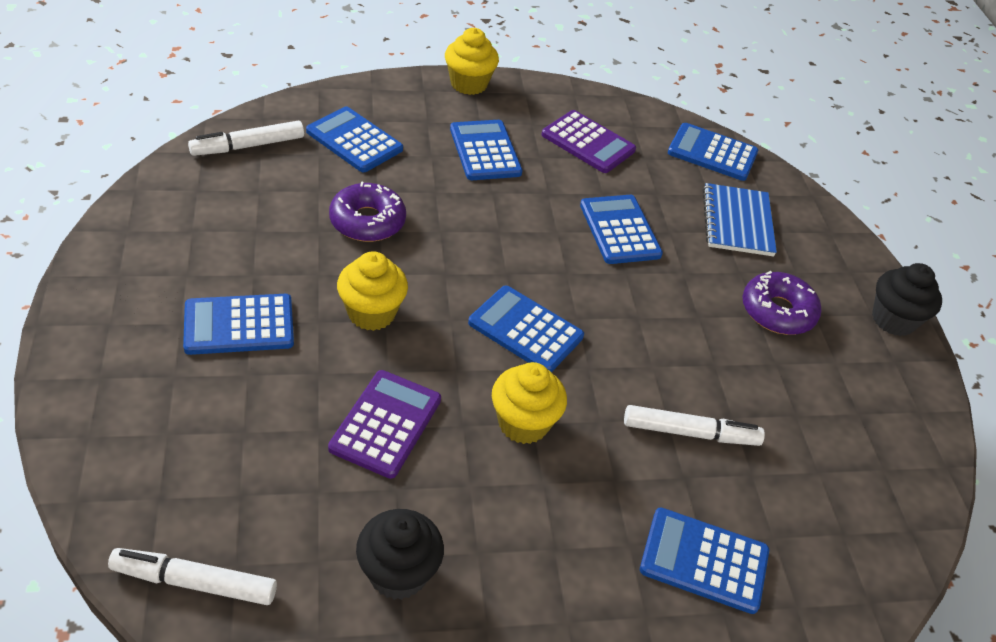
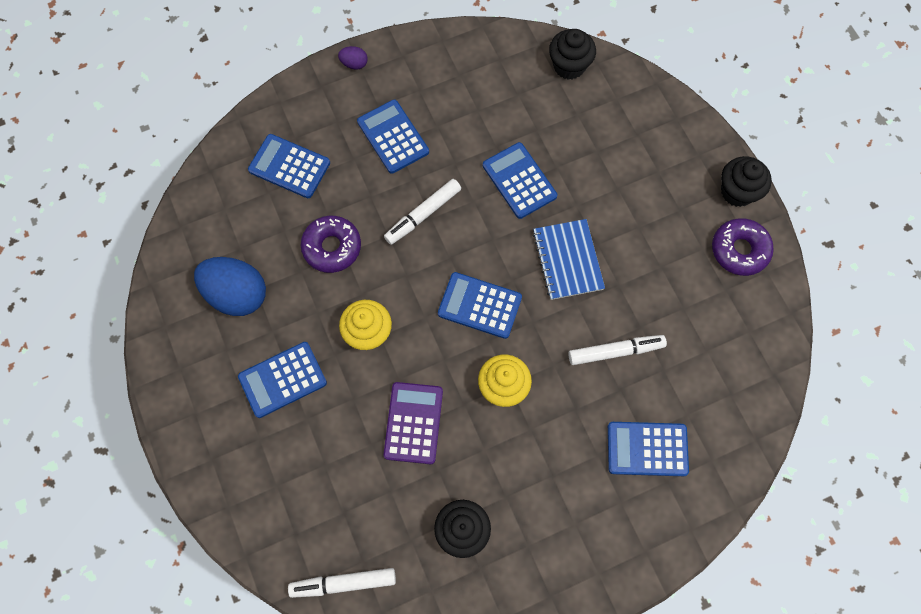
camera: 10 degrees left, 25 degrees up
(231, 228) = (237, 294): none -> blue egg
(248, 146) = (212, 206): white marker -> white marker (423, 215)
(468, 84) = (354, 64): yellow cupcake -> purple egg
(588, 143) = (469, 94): purple calculator -> none
(712, 153) = (569, 66): blue calculator -> black cupcake
(737, 222) = (605, 136): blue notebook -> blue notebook (568, 260)
(777, 311) = (652, 217): purple donut -> purple donut (739, 250)

